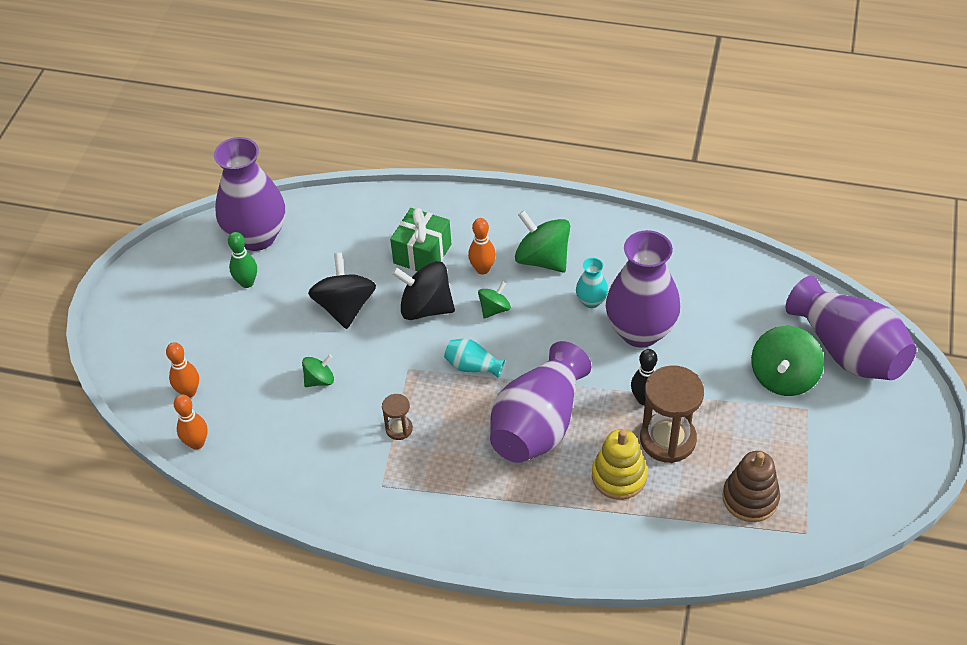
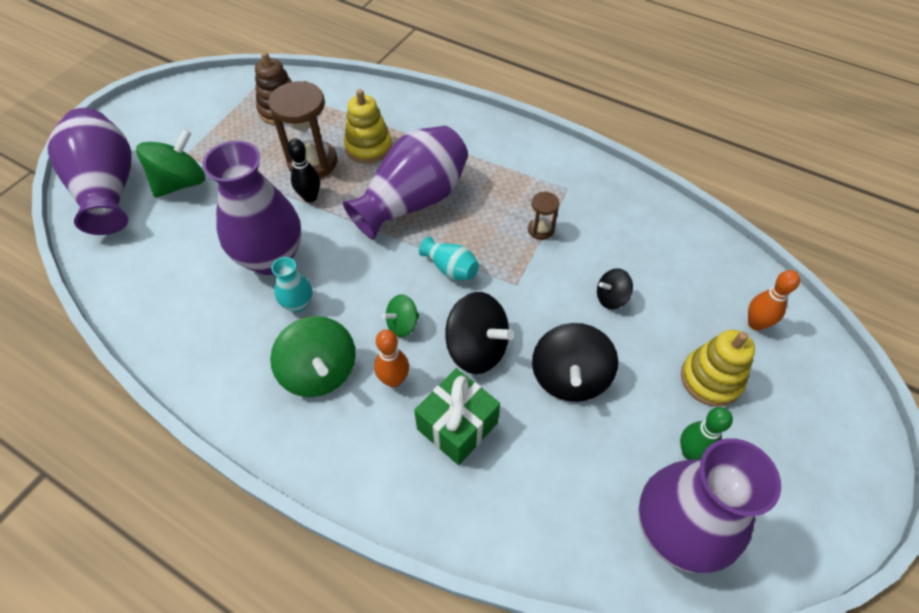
camera: 165 degrees left, 5 degrees up
(197, 443) = (742, 268): orange bowling pin -> none
(230, 336) = (710, 379): none -> yellow stacking toy
(319, 380) = (611, 298): green spinning top -> black spinning top

